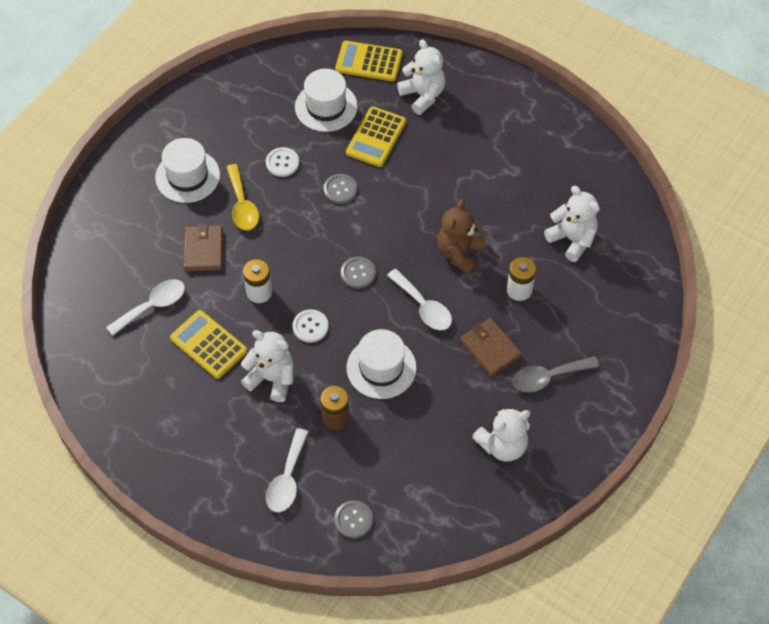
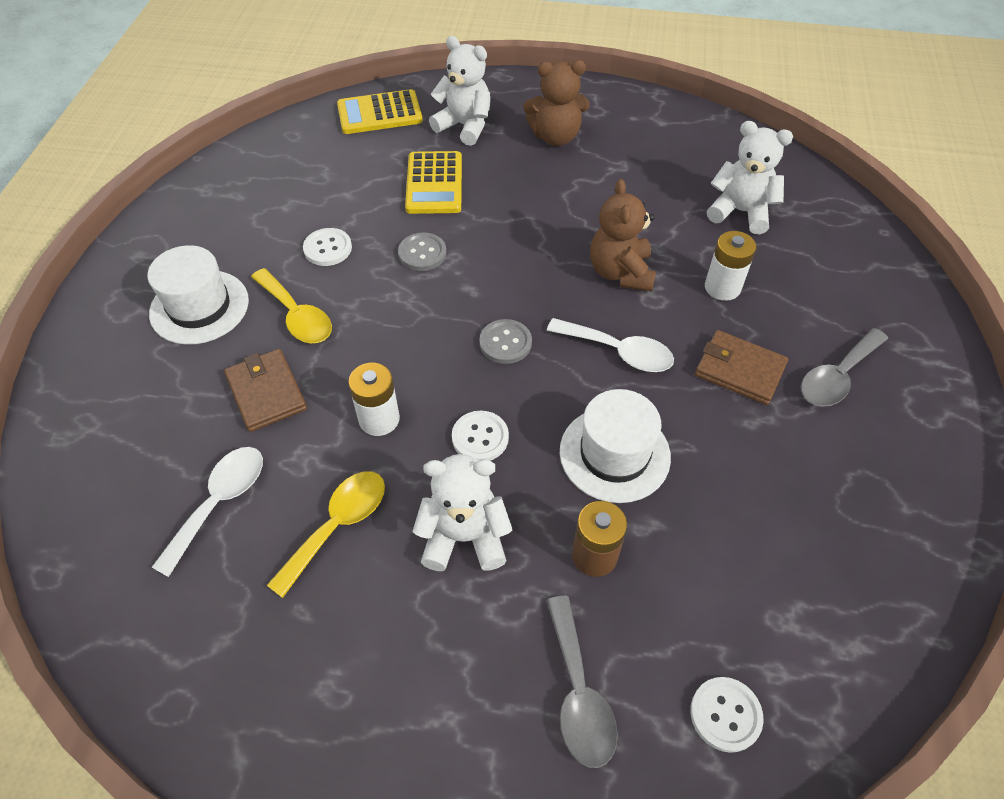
camera: 25 degrees left, 5 degrees down
(209, 344) = (338, 525): yellow calculator -> yellow spoon
(287, 479) = (578, 693): white spoon -> grey spoon
(326, 107) = (352, 171): white hat -> none
(353, 520) = (725, 715): grey button -> white button
(482, 128) = (555, 137): none -> brown teddy bear
(502, 445) = (851, 492): white teddy bear -> none

